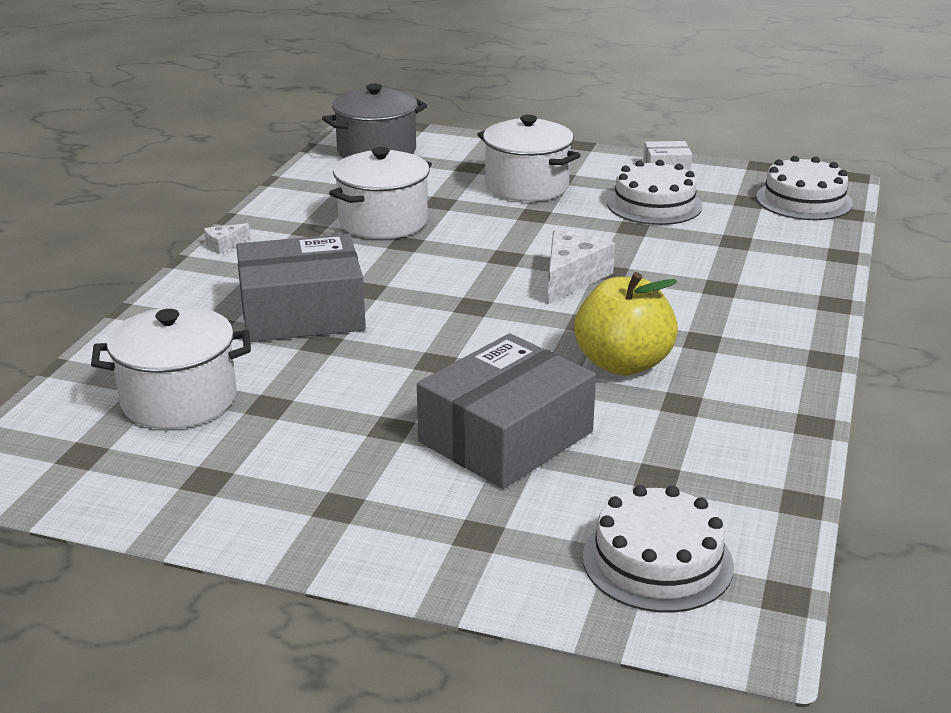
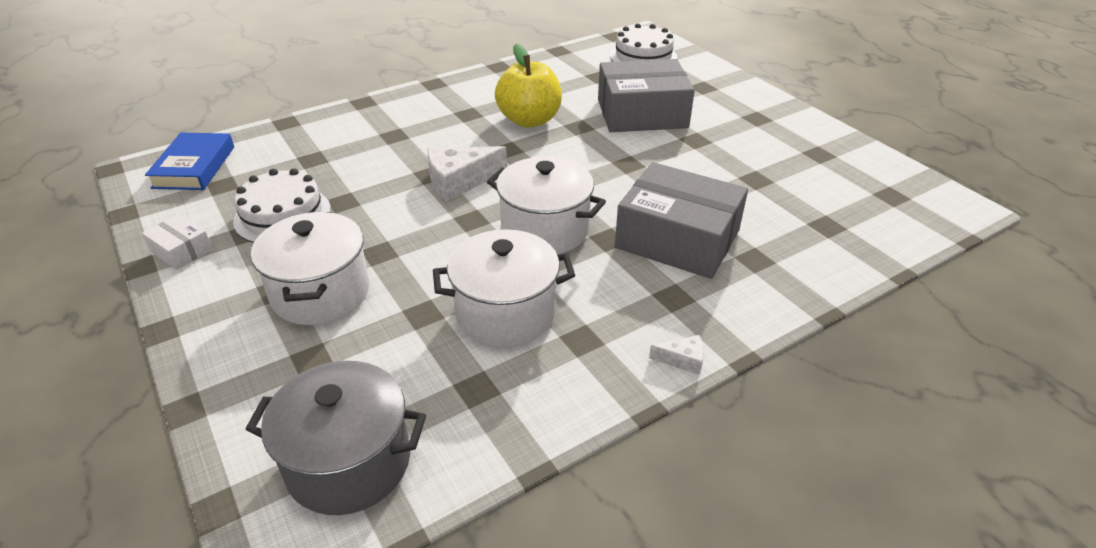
camera: 140 degrees left, 10 degrees up
(179, 400) = (813, 206): white pot -> white pot (545, 229)
(804, 200) = (194, 167): white cake -> blue book

